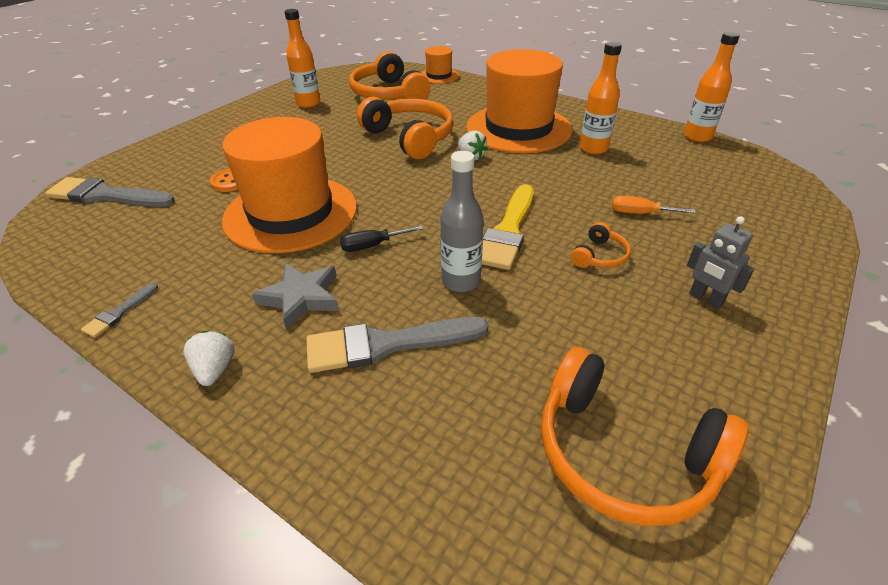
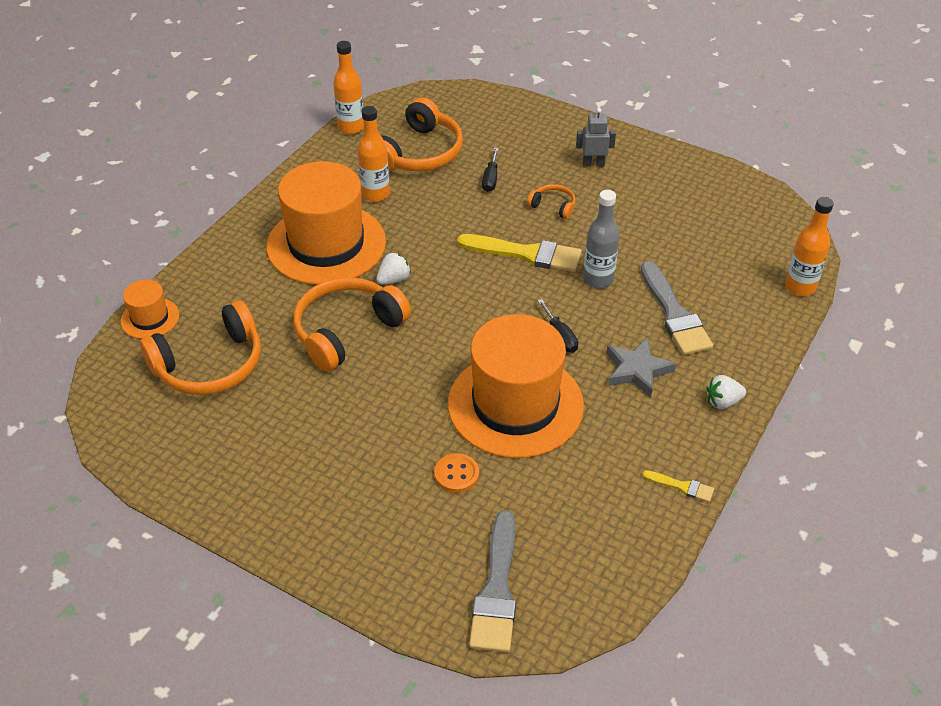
camera: 95 degrees left, 5 degrees up
(119, 313) = (682, 486): grey brush -> yellow brush
(308, 103) = (233, 448): orange bottle -> orange bottle (800, 287)
(623, 453) = (728, 213): orange headphones -> orange headphones (419, 153)
(640, 213) = (490, 179): orange screwdriver -> black screwdriver
(705, 299) = (593, 164): grey robot -> grey robot turned 135 degrees counterclockwise

